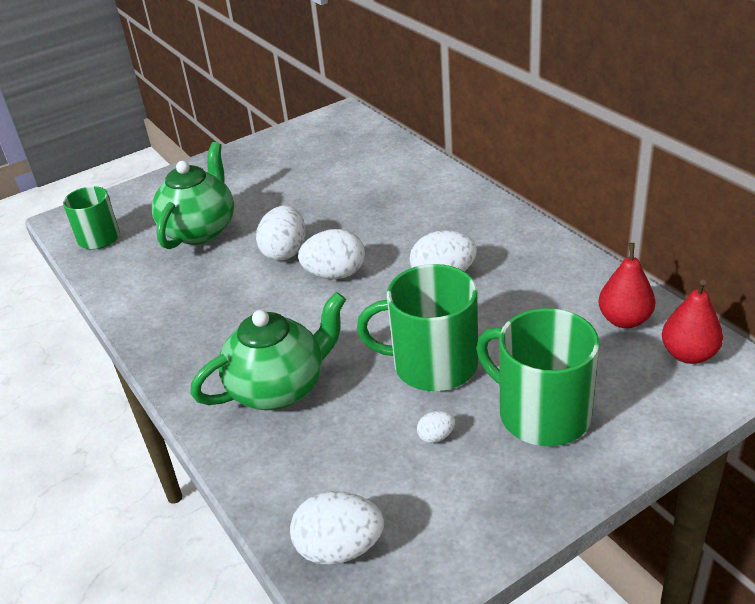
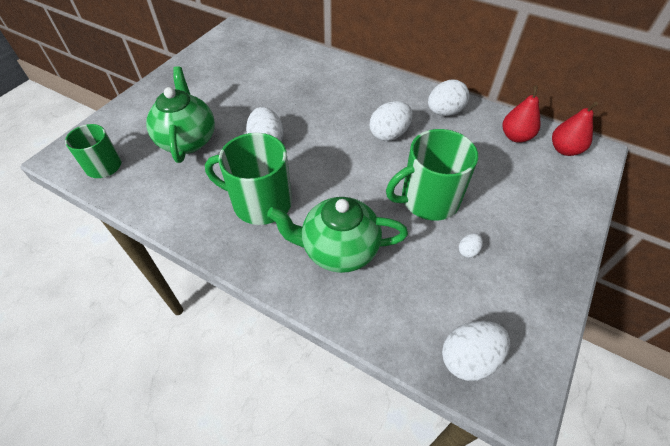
camera: 30 degrees left, 15 degrees up
(279, 388) = (338, 250): green teapot -> green teapot turned 120 degrees counterclockwise
(335, 274) = (315, 150): white egg -> white egg (444, 112)
(542, 414) = (517, 213): green mug -> green mug (260, 202)

